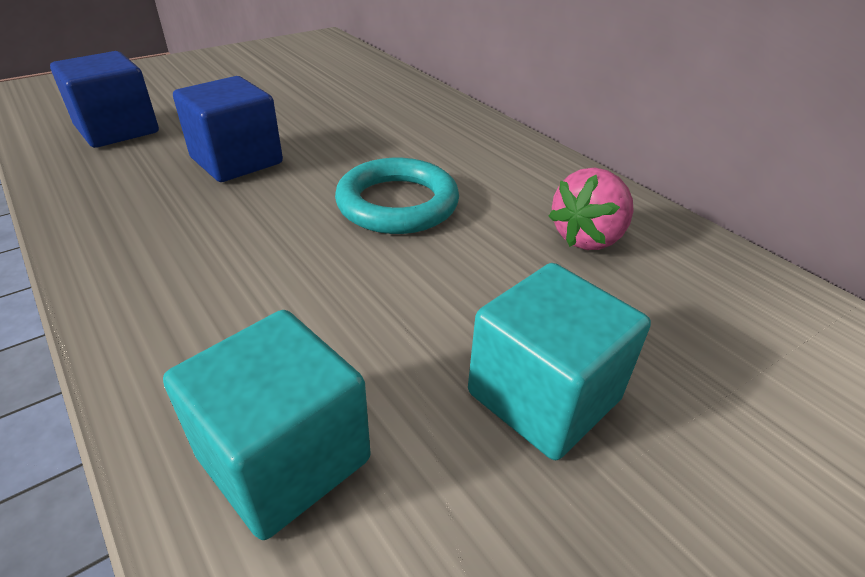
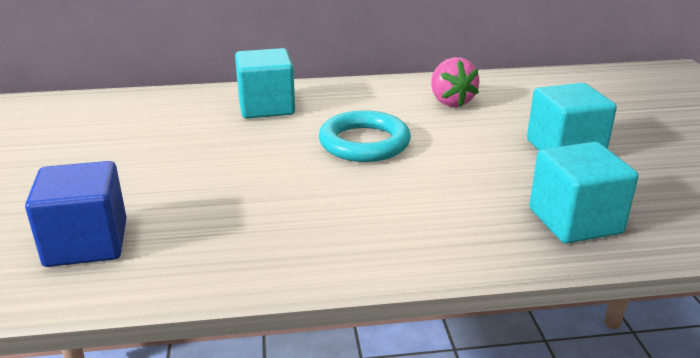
camera: 60 degrees left, 10 degrees down
(236, 161) = (233, 190): blue cube -> none
(430, 127) = (266, 107): none -> turquoise cube

